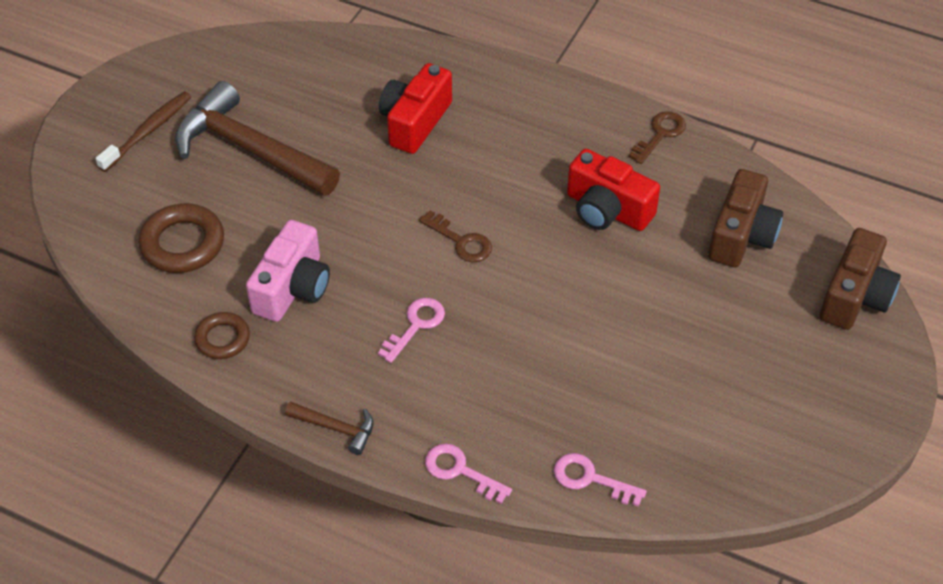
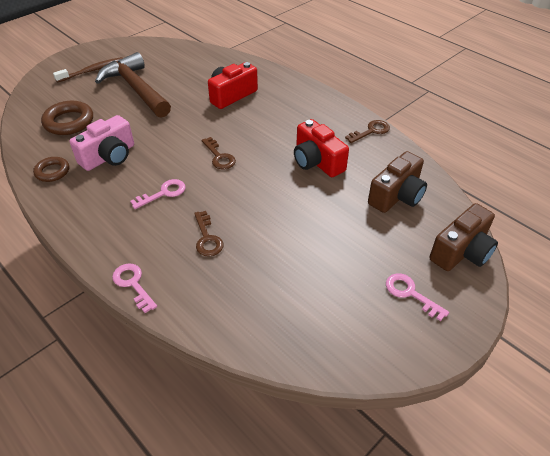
camera: 20 degrees right, 5 degrees down
(336, 428) = (77, 236): brown hammer -> none
(519, 376) = (207, 238): none -> brown key
(590, 479) = (214, 316): pink key -> pink key (410, 293)

